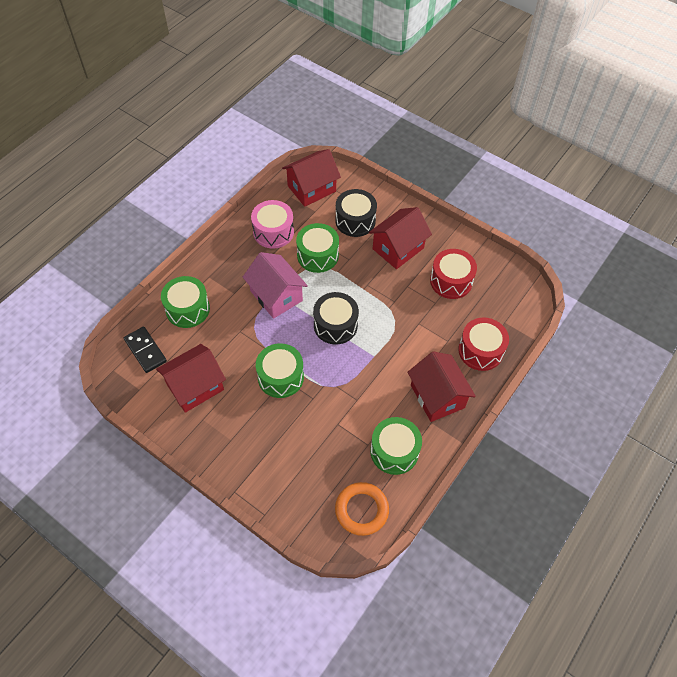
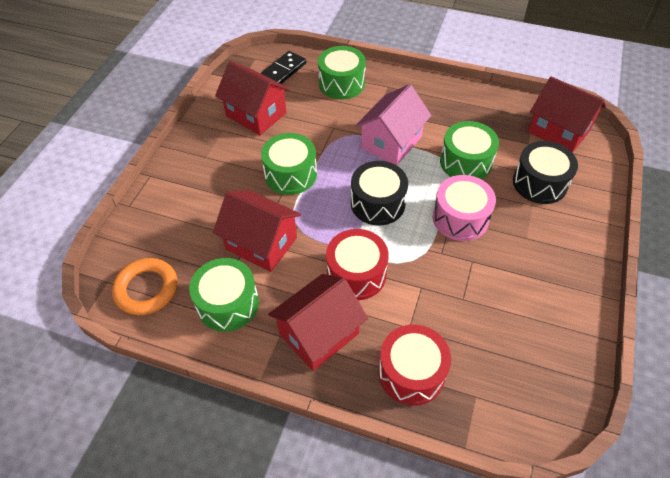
camera: 75 degrees right, 5 degrees down
(273, 232) = (474, 117): pink drum -> pink drum (460, 218)
(398, 248) = (525, 237): red house -> red house (261, 243)
(451, 281) = (509, 310): red drum -> red drum (356, 274)

